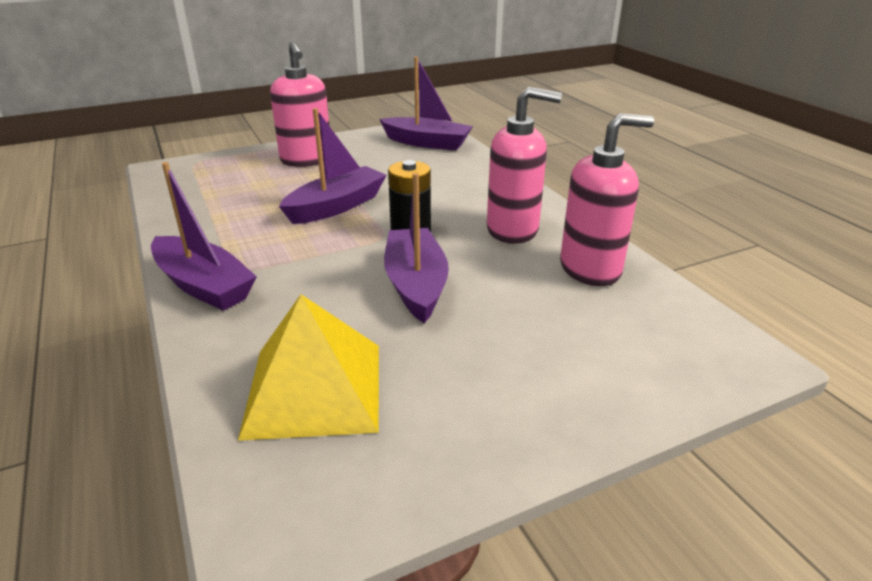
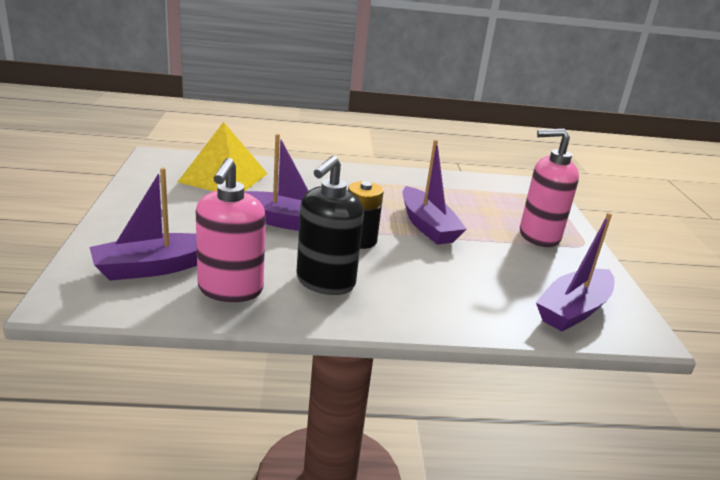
camera: 110 degrees right, 5 degrees down
(203, 285) = (346, 172): purple boat -> purple boat (154, 267)
(513, 230) = (325, 282): pink soap dispenser -> black soap dispenser

